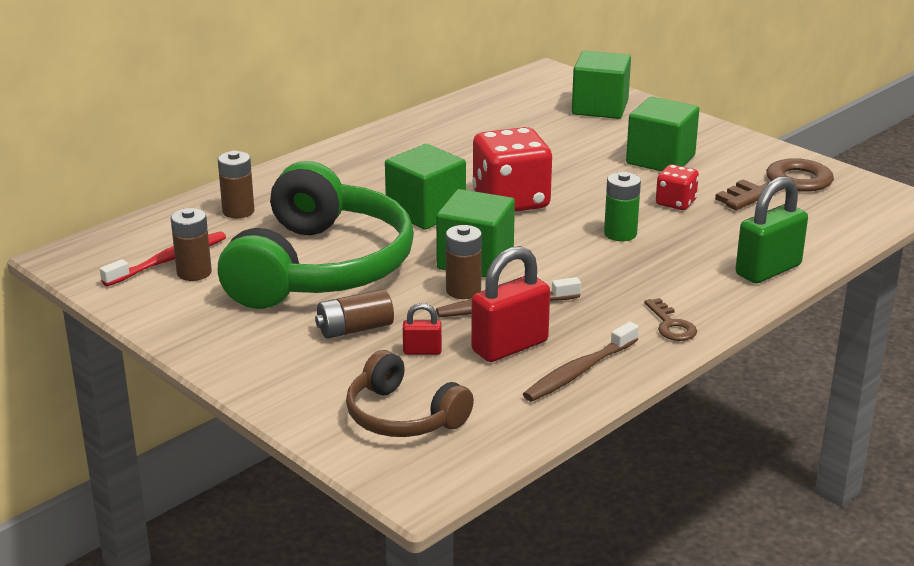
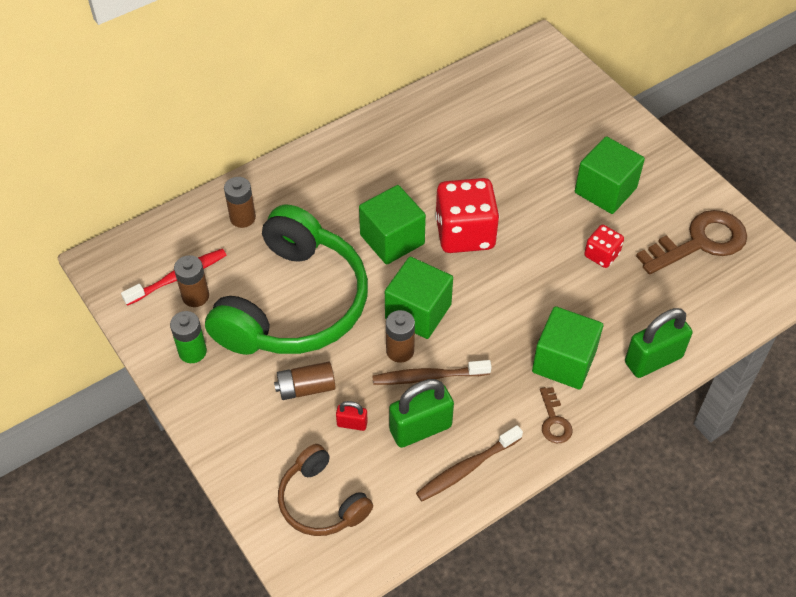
camera: 10 degrees right, 25 degrees up
(509, 346) = (420, 428): red padlock -> green padlock
(600, 107) = (573, 105): green cube -> green cube (564, 361)
(620, 234) = (544, 292): green battery -> green battery (192, 351)

